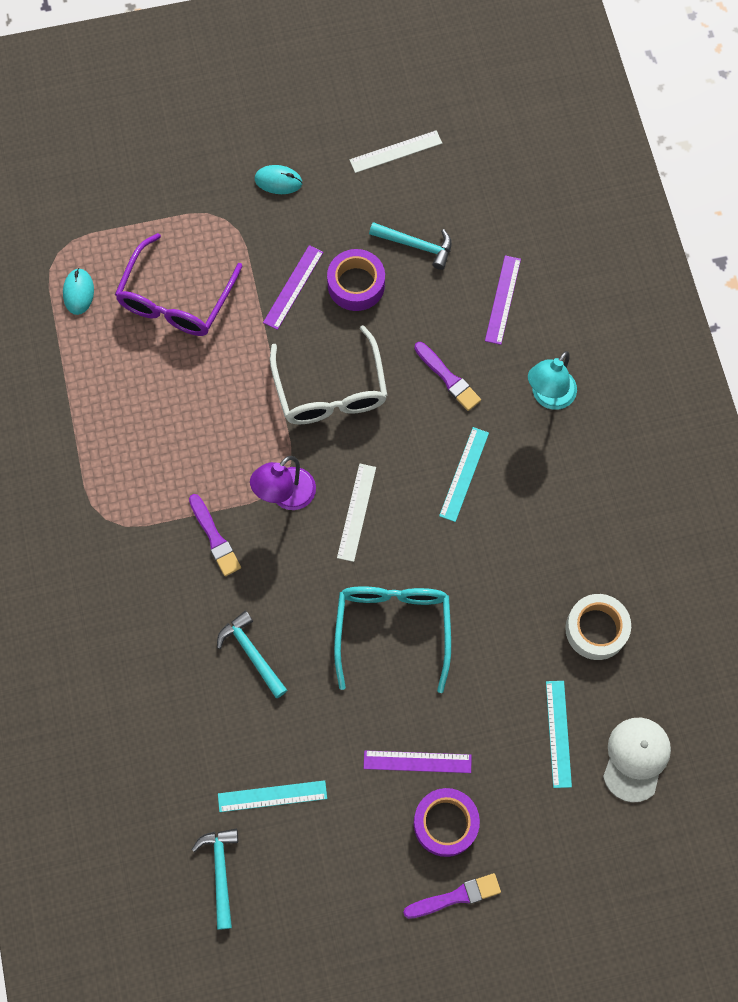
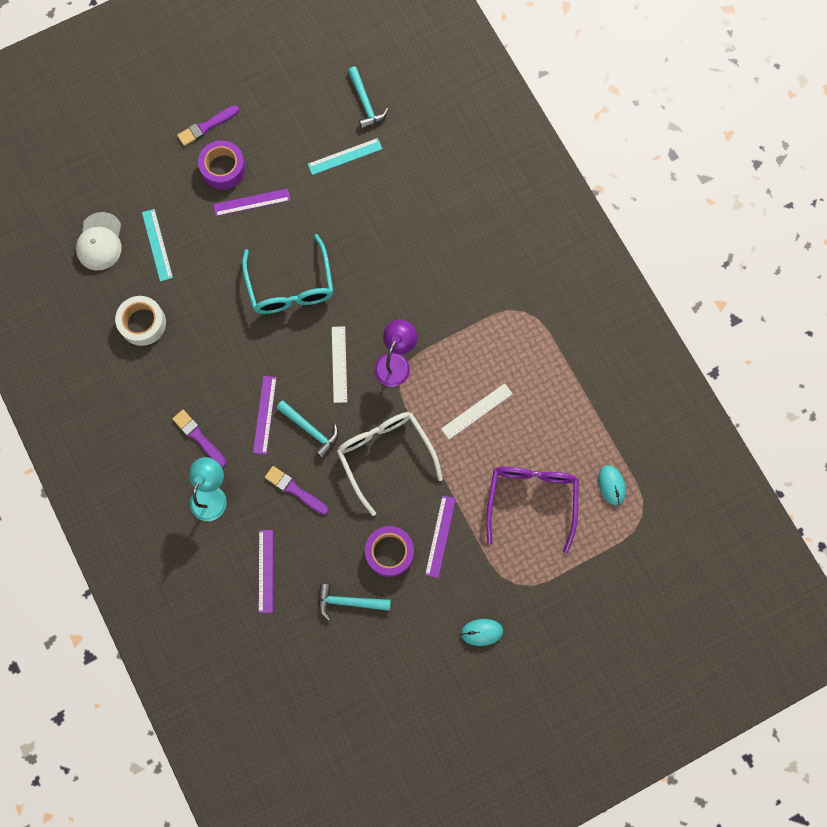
camera: 165 degrees right, 5 degrees up
(214, 538) = (439, 318): purple brush -> purple brush (199, 437)
(252, 653) = (386, 244): turquoise hammer -> turquoise hammer (310, 429)
(396, 152) = (389, 689): white ruler -> white ruler (476, 411)
(464, 474) = (264, 414): turquoise ruler -> purple ruler

